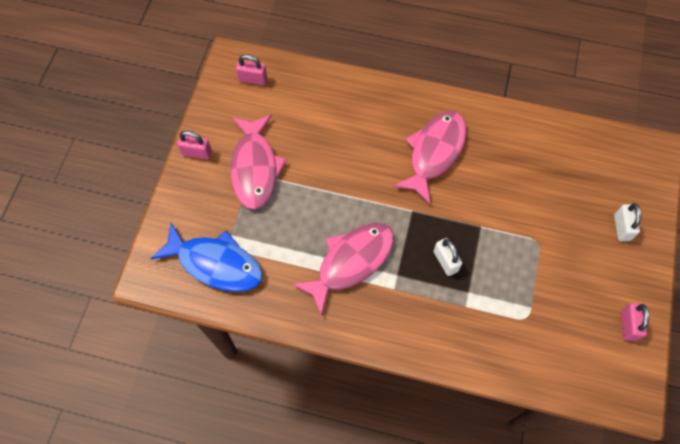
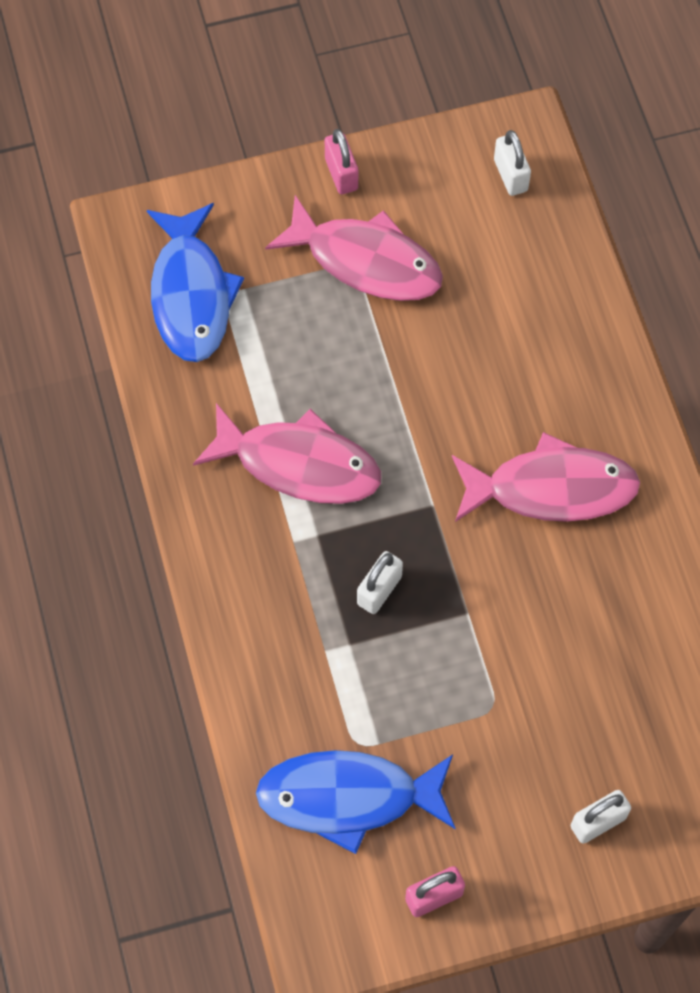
camera: 60 degrees right, 0 degrees up
(253, 79) = (510, 175): pink padlock -> white padlock
(255, 168) = (366, 261): pink fish -> pink fish turned 120 degrees counterclockwise
(554, 339) = (348, 797): none -> blue fish

